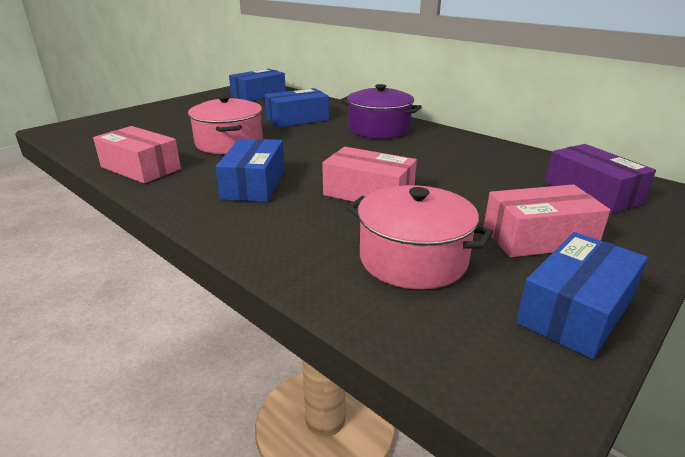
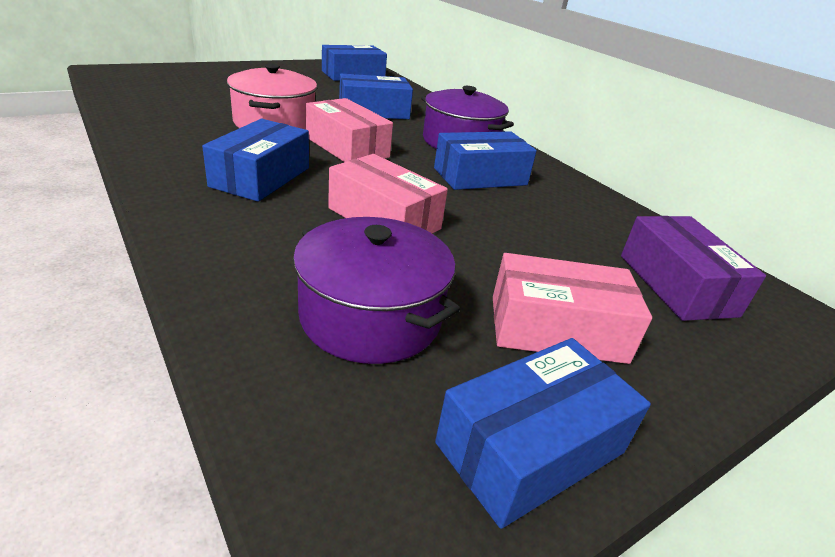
camera: 10 degrees right, 5 degrees up
(140, 168) = (155, 131): pink box -> pink box (347, 147)
(412, 150) = (480, 176): none -> blue box
(413, 259) = (371, 316): pink pot -> purple pot

